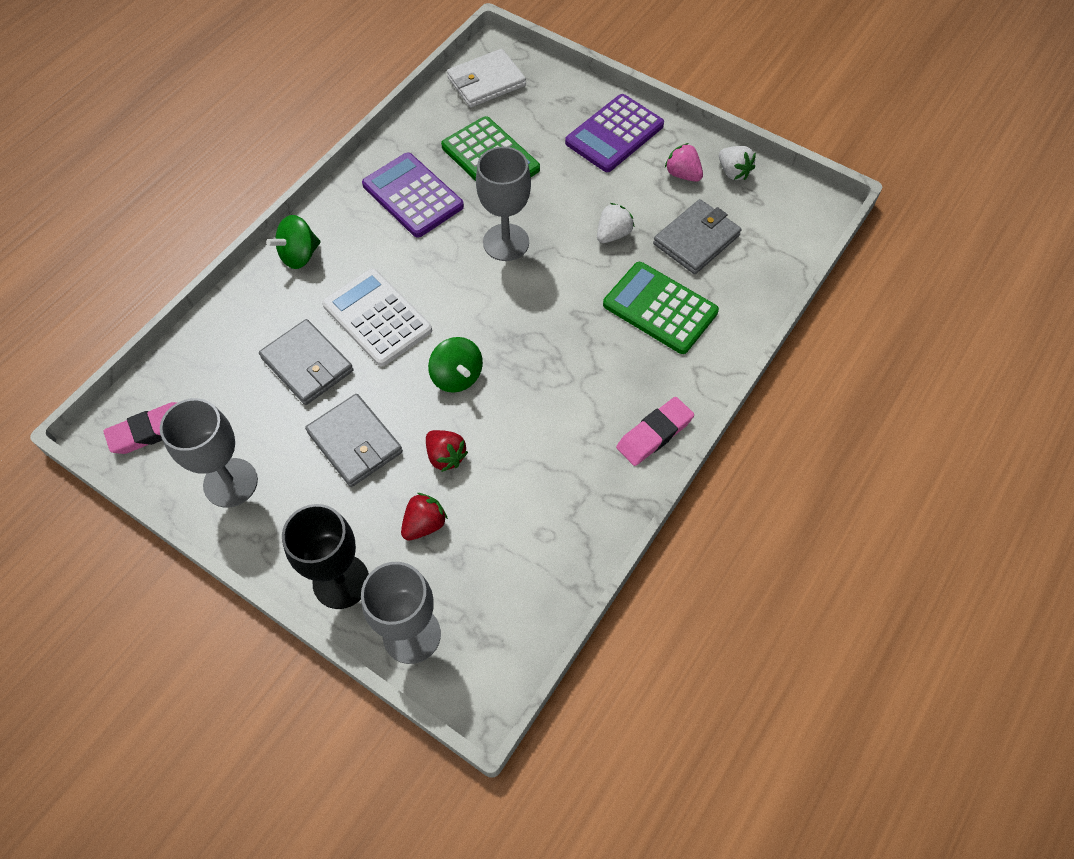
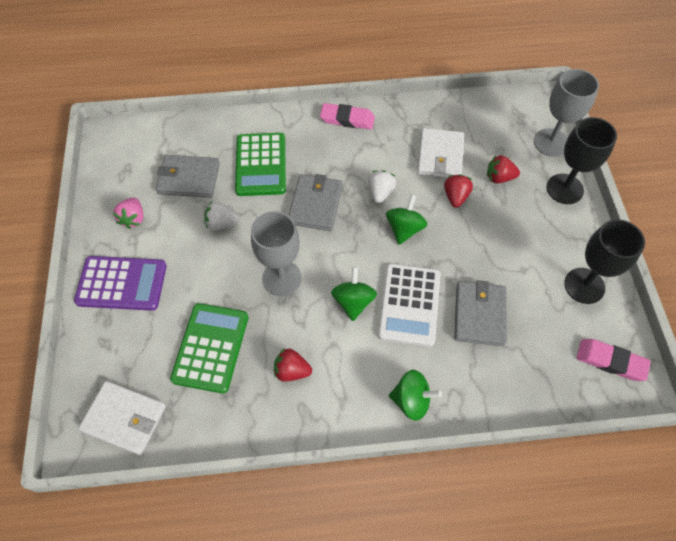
camera: 130 degrees left, 0 degrees up
(230, 482) = (584, 286): grey goblet -> black goblet
(355, 442) = (495, 245): grey wallet -> grey wallet (315, 204)
(413, 196) = (292, 371): purple calculator -> red strawberry
(426, 278) = (353, 302): none -> green spinning top
(512, 488) = (440, 156): none -> white wallet
(733, 172) = (109, 193): white strawberry -> white strawberry (380, 192)

